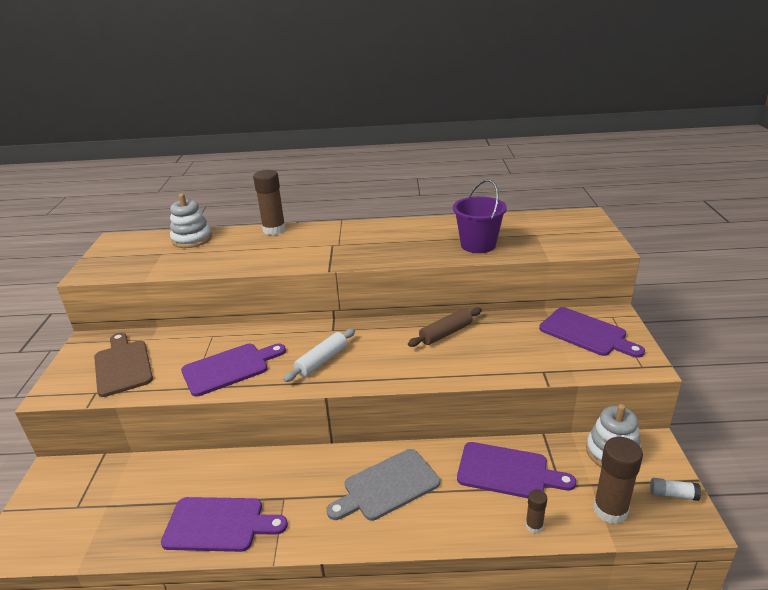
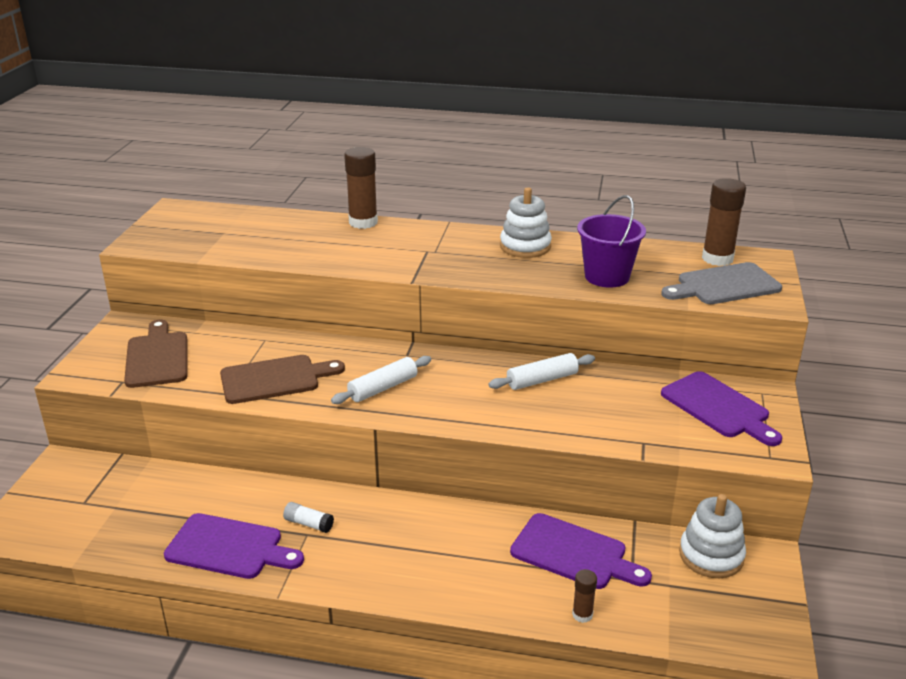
camera: 10 degrees right, 0 degrees up
(192, 239) = (263, 220): white stacking toy -> white stacking toy (525, 246)
(229, 368) = (275, 379): purple cutting board -> brown cutting board
(387, 486) = (427, 543): grey cutting board -> grey cutting board (724, 285)
(446, 333) = (542, 380): brown rolling pin -> white rolling pin
(610, 510) = (680, 615): brown glue stick -> brown glue stick (717, 258)
(673, 494) = (765, 613): white glue stick -> white glue stick (309, 524)

